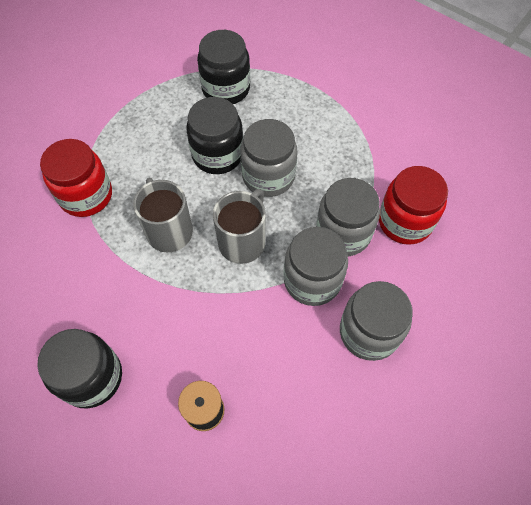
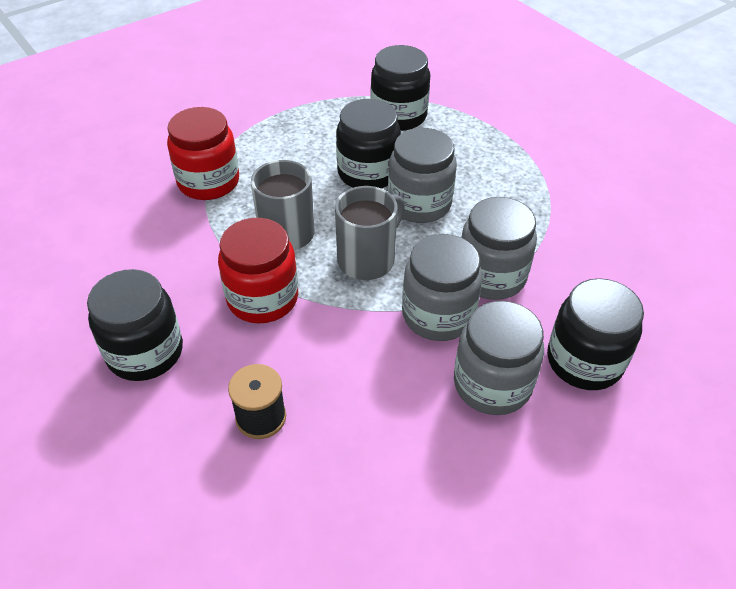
camera: 15 degrees right, 15 degrees down
(405, 222) = (572, 280): red jar -> red jar (262, 298)
(430, 293) = (584, 361): none -> black jar

